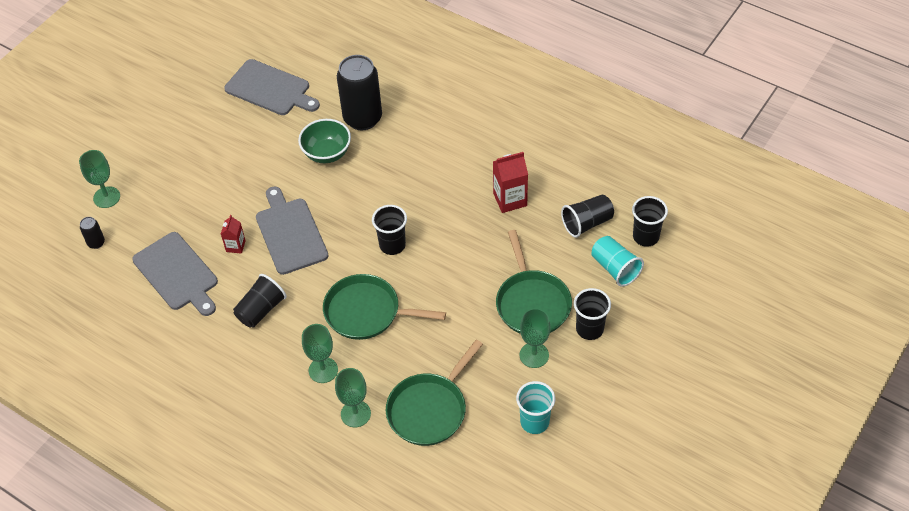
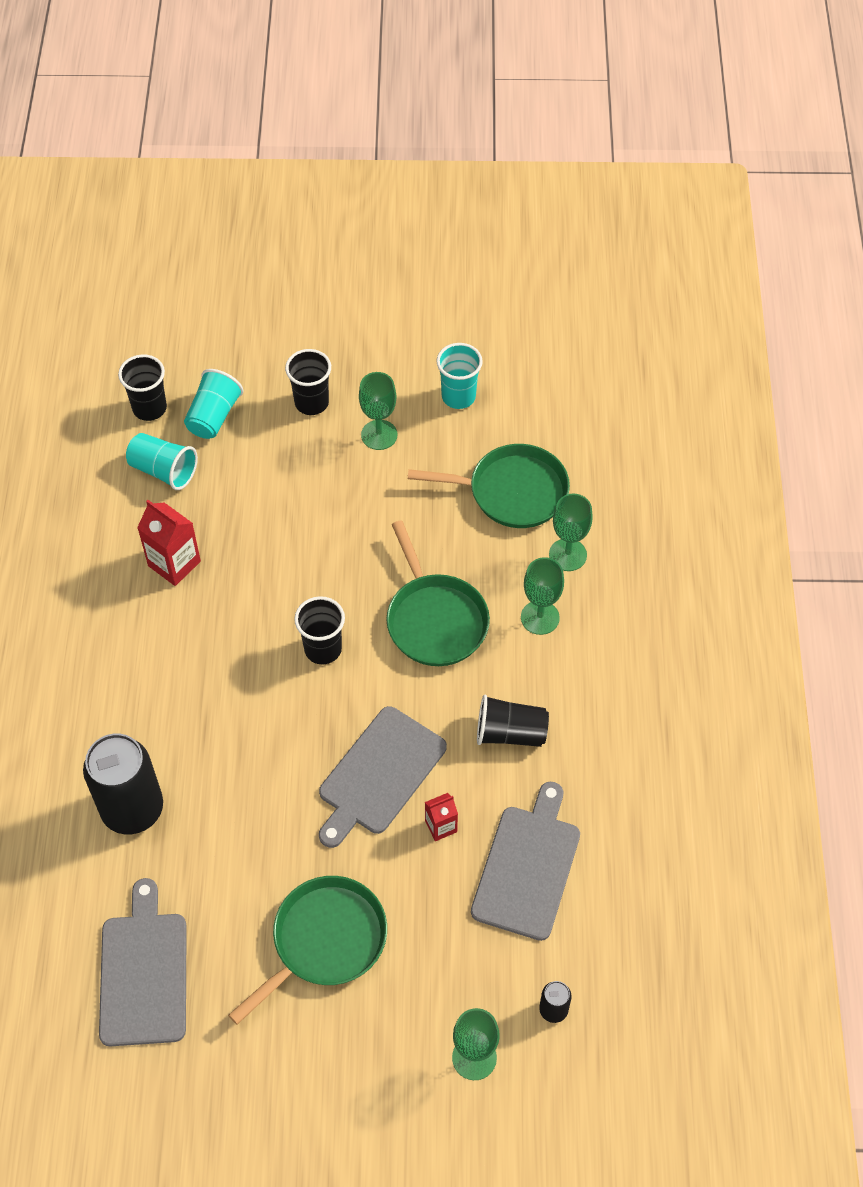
camera: 125 degrees left, 5 degrees up
(327, 153) = (221, 815): green bowl -> none
(532, 303) = (312, 469): green pan -> green pan (324, 941)
(587, 223) = (163, 470): black cup -> turquoise cup

